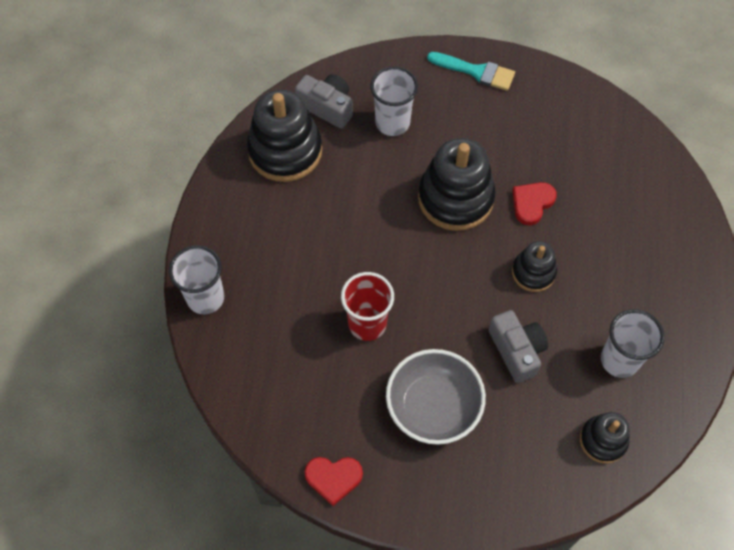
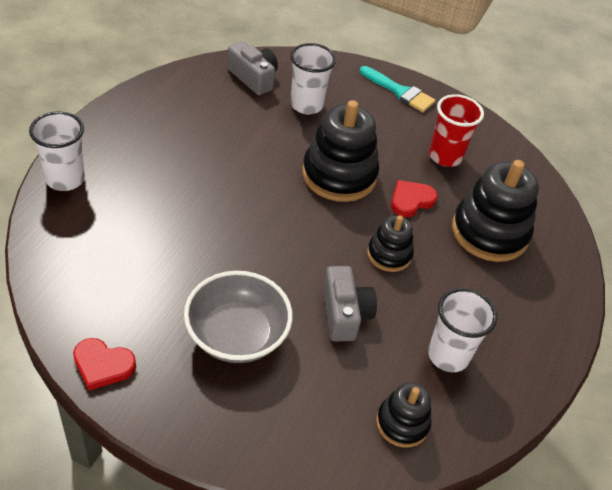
camera: 10 degrees right, 15 degrees down
(285, 151) = (199, 96): black stacking toy -> black stacking toy (489, 232)
(367, 324) = (206, 246): red cup -> red cup (445, 156)

